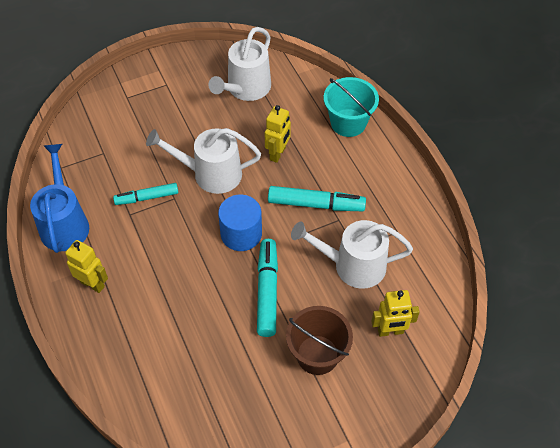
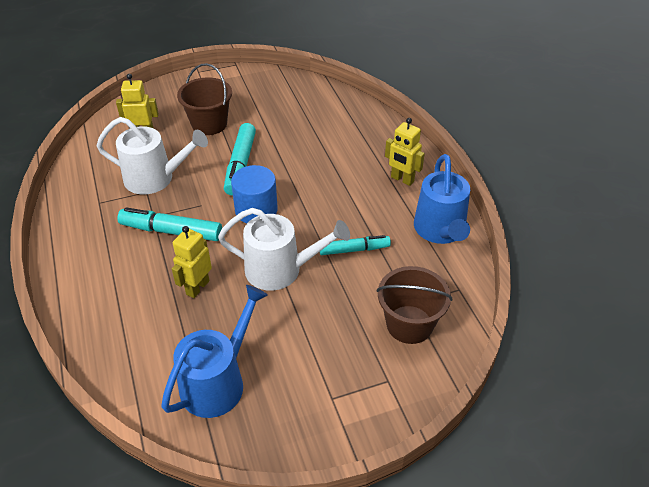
camera: 175 degrees left, 10 degrees down
(106, 136) = (409, 324): none -> brown bucket
(245, 88) = (218, 382): white watering can -> blue watering can
(348, 123) = (97, 320): turquoise bucket -> none

